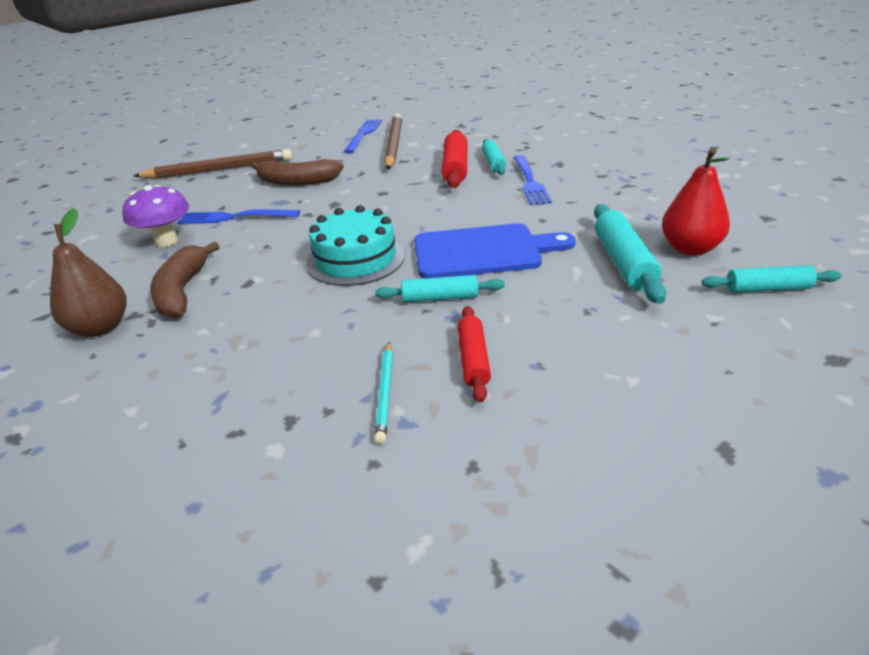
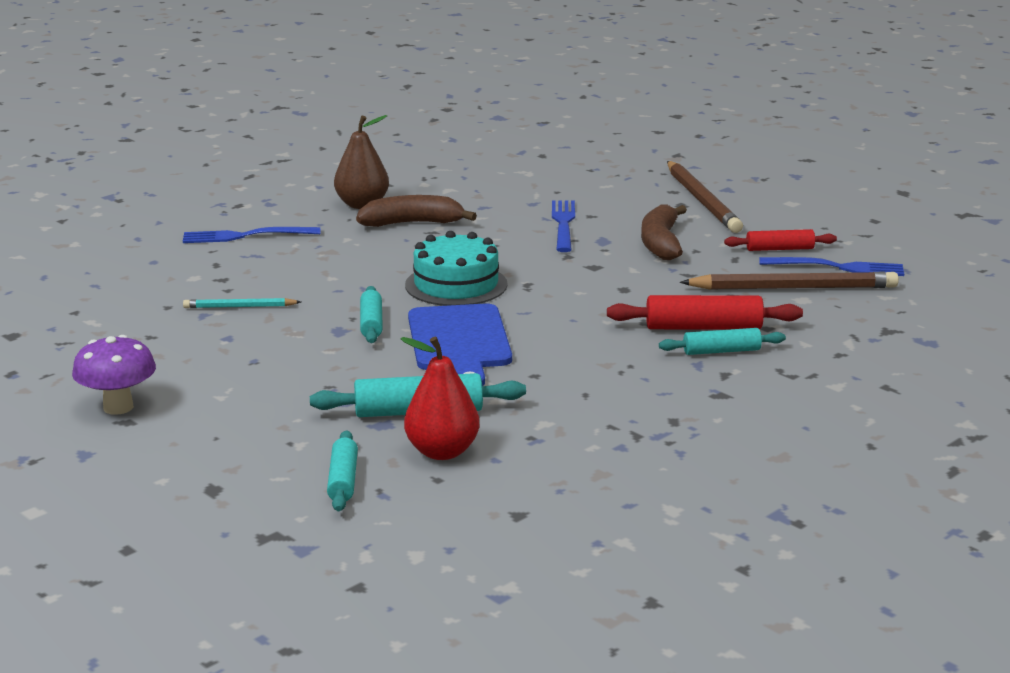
camera: 85 degrees right, 10 degrees down
(166, 241) = (512, 203): purple mushroom -> purple mushroom (118, 407)
(473, 360) = (270, 337): red rolling pin -> red rolling pin (779, 249)
(530, 182) = (651, 372): blue fork -> blue fork (245, 236)

